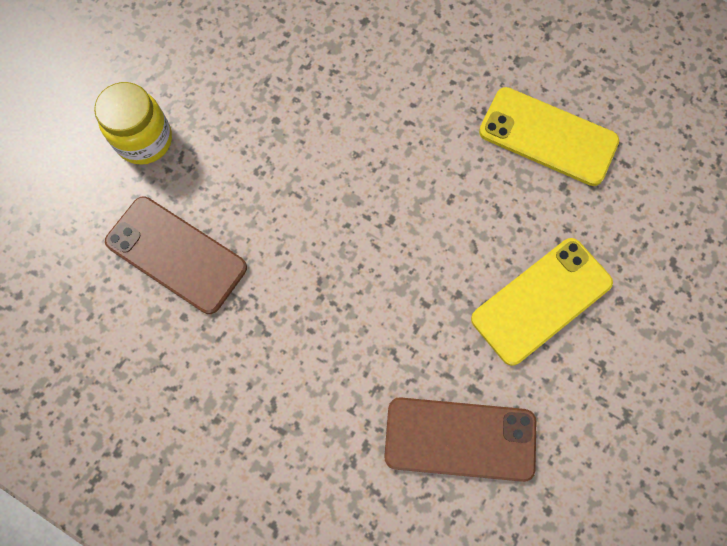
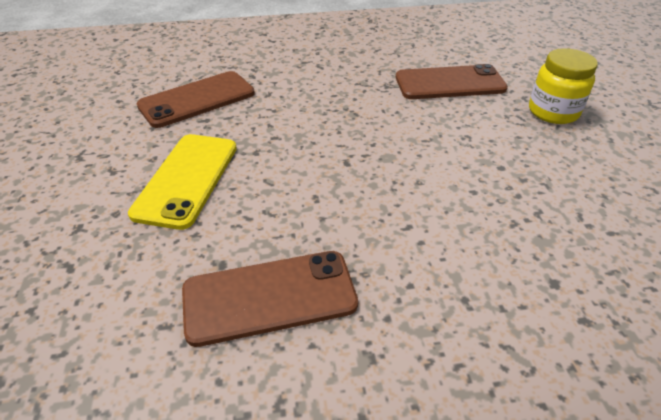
camera: 140 degrees right, 30 degrees down
(548, 136) = (269, 297): yellow phone -> brown phone

